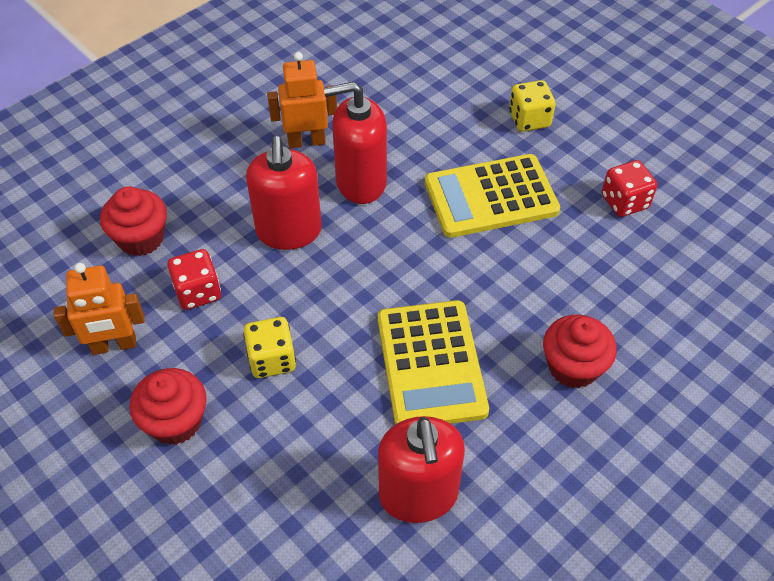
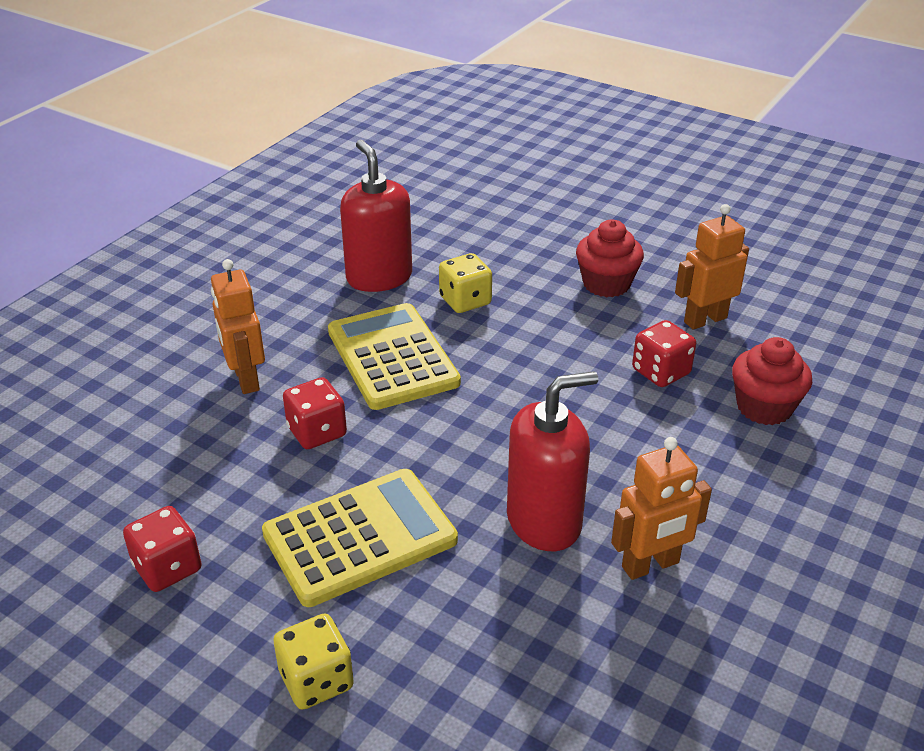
camera: 165 degrees right, 15 degrees down
(272, 359) = (549, 335): yellow dice -> yellow dice (465, 301)
(289, 231) = (602, 445): red soap dispenser -> none
(512, 292) = (317, 432): none -> red dice
(573, 367) = (245, 379): red cupcake -> orange robot

